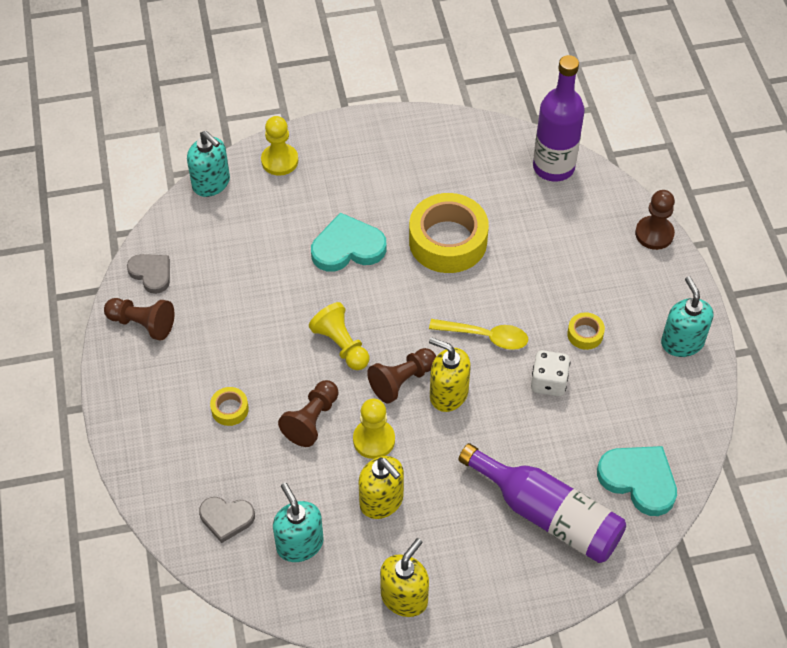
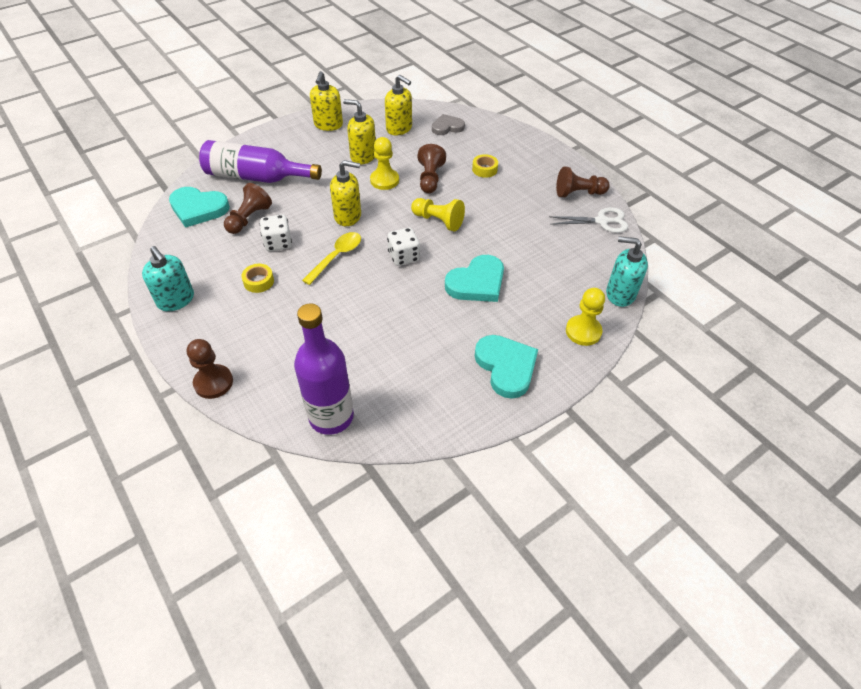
camera: 155 degrees right, 5 degrees down
(151, 273) = (602, 221): grey heart -> white scissors
(299, 544) = (399, 128): turquoise soap dispenser -> yellow soap dispenser
(375, 155) = (506, 367): none -> turquoise heart
(402, 381) = (384, 214): brown pawn -> brown pawn (249, 218)
(409, 308) = (404, 257): none -> white dice
(448, 241) = (399, 314): yellow tape -> none
(485, 336) = (336, 257): yellow spoon -> yellow spoon turned 135 degrees clockwise

